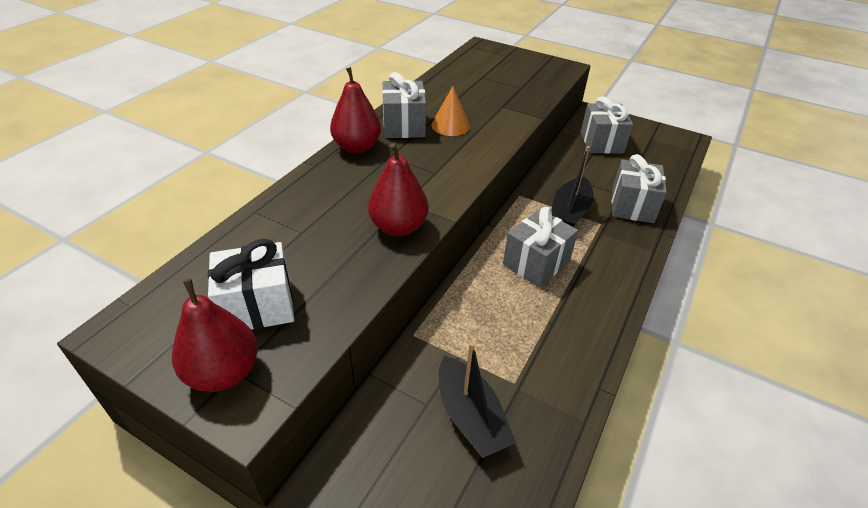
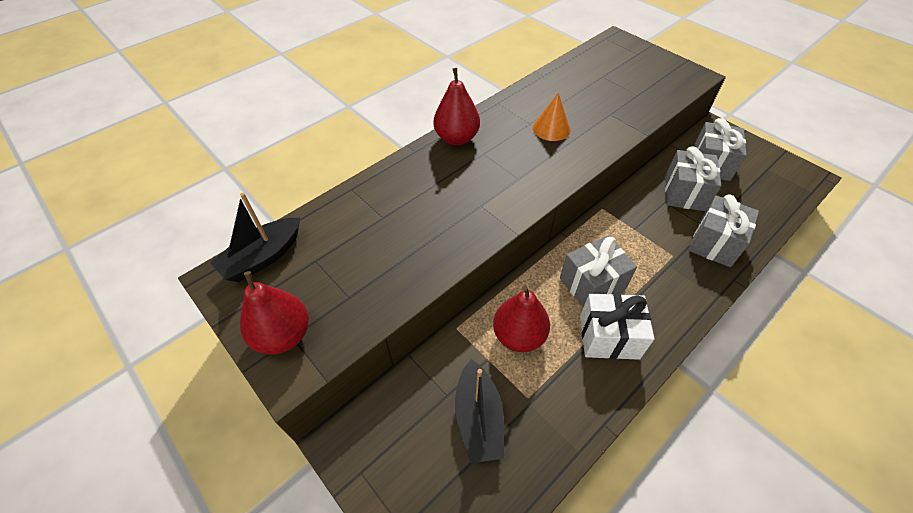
camera: 20 degrees right, 10 degrees up
(258, 306) = (326, 281): white gift -> white gift (609, 337)
(398, 227) = (465, 230): red pear -> red pear (519, 336)
(404, 126) = (507, 122): grey gift -> grey gift (684, 193)
(569, 212) = (645, 237): black boat -> black boat (263, 257)

